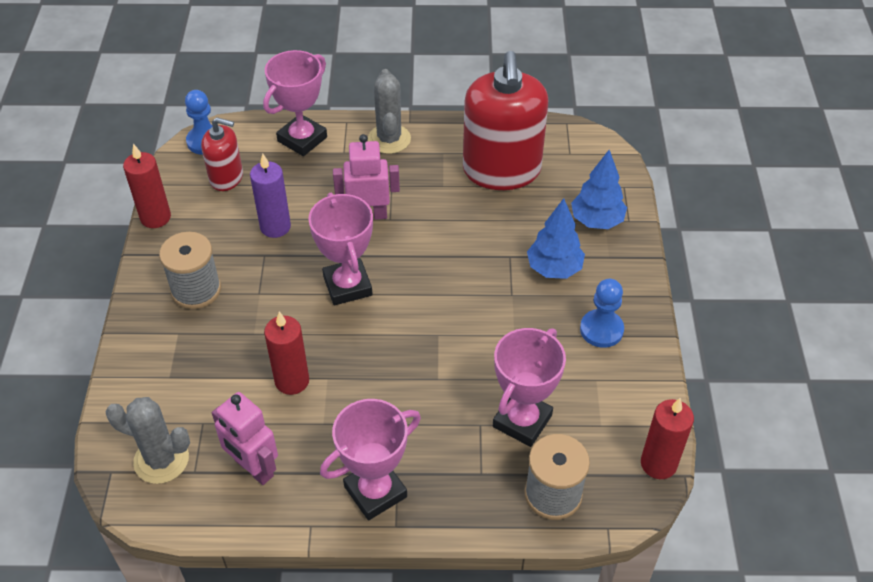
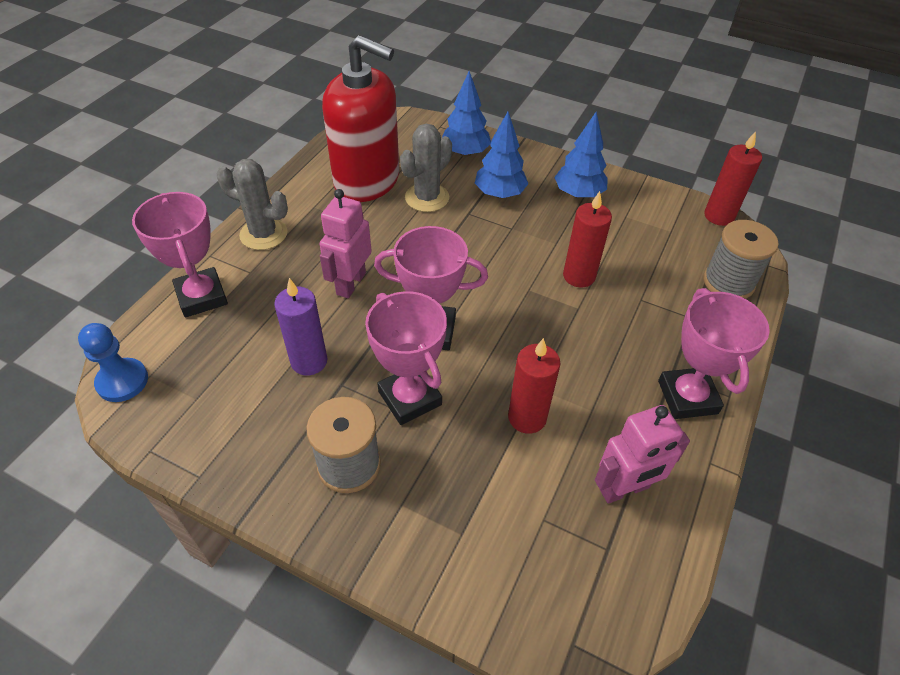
camera: 65 degrees left, 0 degrees up
(155, 217) = (202, 472): red candle -> red candle (579, 276)
(161, 460) = (578, 579): grey cactus -> grey cactus (427, 198)
(226, 178) = (199, 380): red soap dispenser -> none
(522, 421) = (648, 272): pink trophy -> pink trophy (409, 398)
(601, 330) = (578, 194): blue pawn -> blue tree

